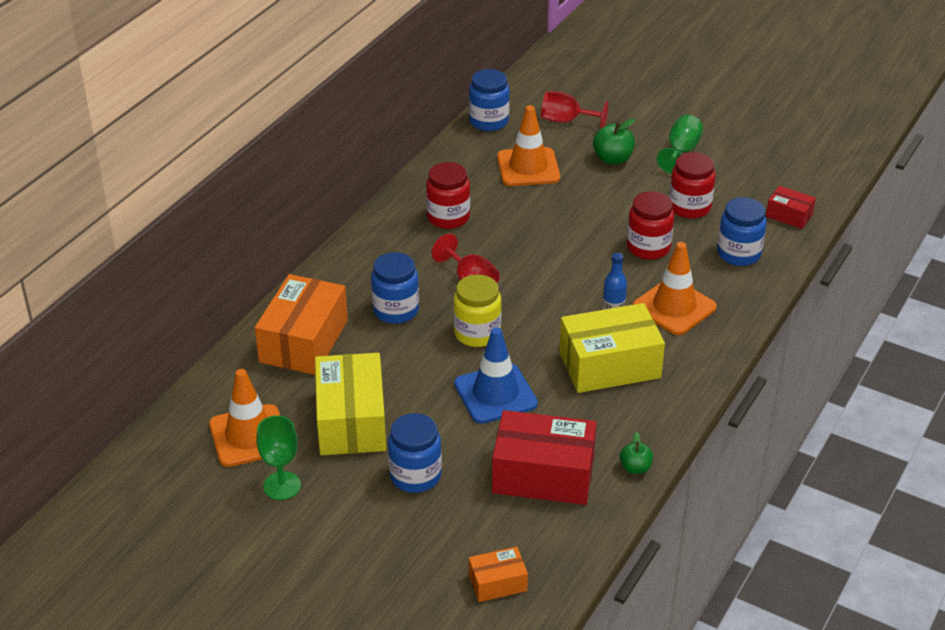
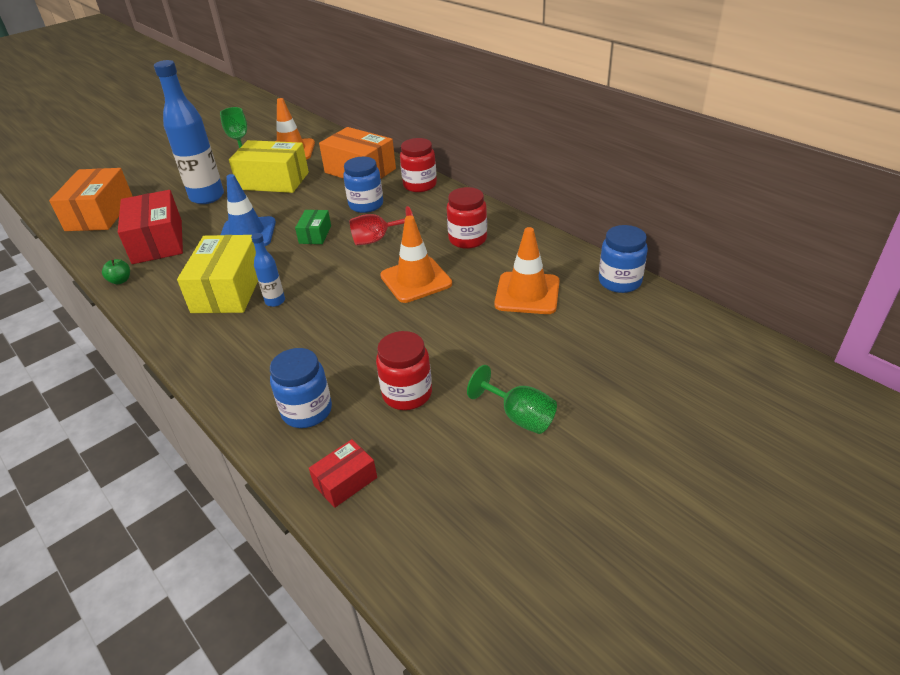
camera: 110 degrees right, 0 degrees up
(415, 476) = (207, 197): blue jar -> blue bottle
(477, 333) = (315, 234): yellow jar -> green box
(497, 583) = (100, 214): orange box -> orange box, size x1.99
(543, 475) = (157, 241): red box -> red box turned 45 degrees counterclockwise
(566, 121) = (610, 335): red goblet -> none
(612, 159) = (522, 354): green apple -> none
(648, 247) = (358, 346): red jar -> red jar (420, 185)
(674, 307) = (264, 342): orange traffic cone -> orange traffic cone (416, 280)

